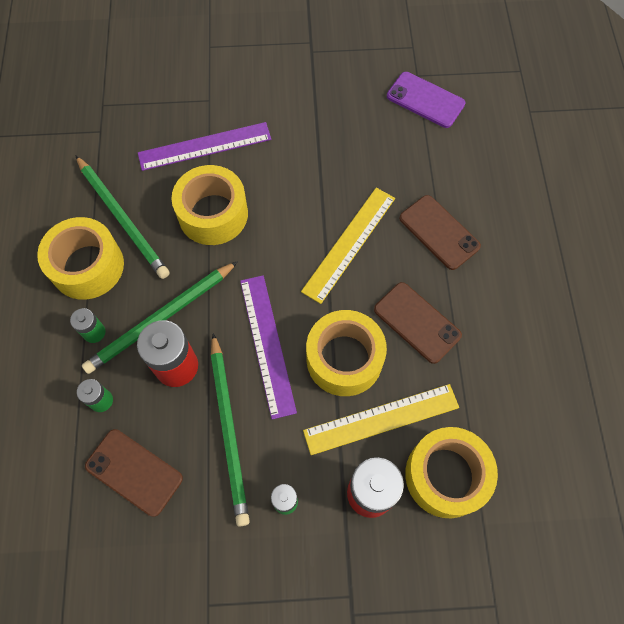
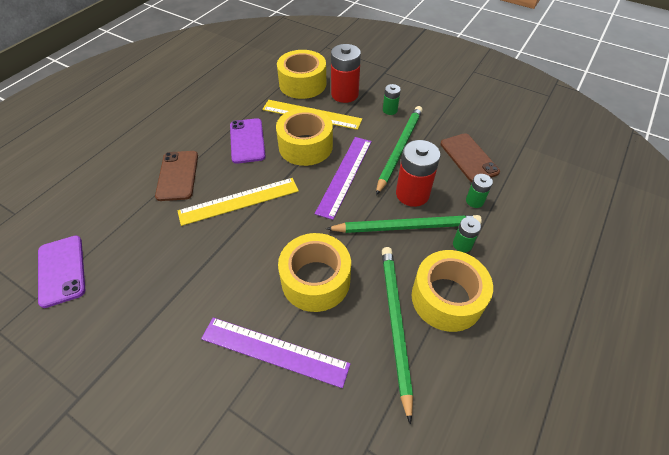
camera: 145 degrees left, 15 degrees down
(417, 322) = (247, 141): brown phone -> purple phone

